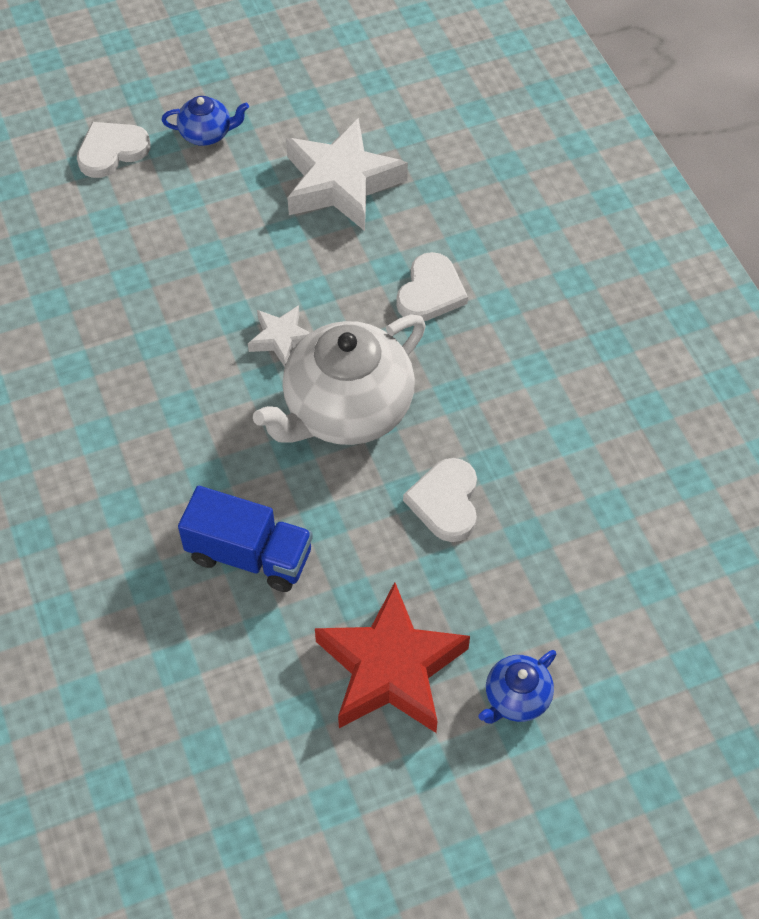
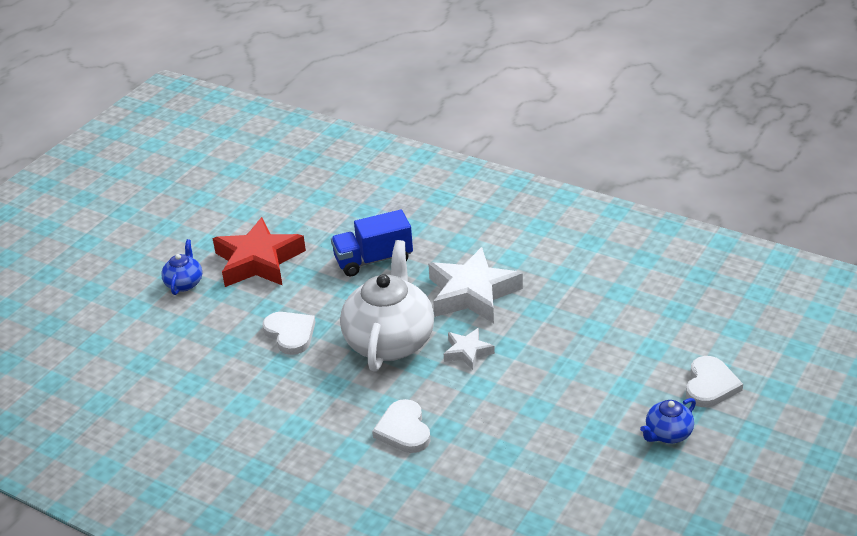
camera: 145 degrees right, 20 degrees down
(341, 183) = (537, 460): white star -> white star (472, 293)

